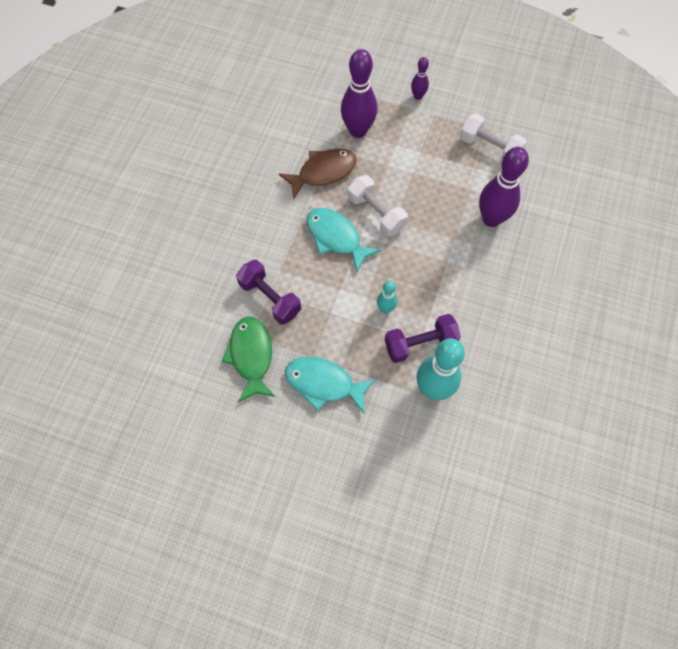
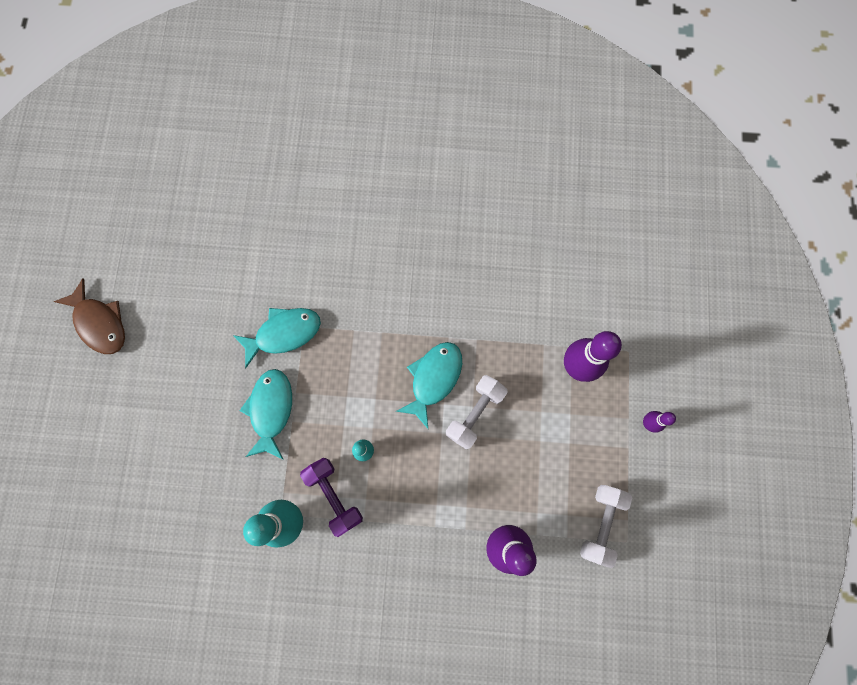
camera: 75 degrees right, 10 degrees up
(251, 356) = (284, 333): green fish -> turquoise fish
(270, 298) = (348, 333): purple dumbbell -> none
(323, 172) = (510, 343): brown fish -> brown fish (100, 323)

